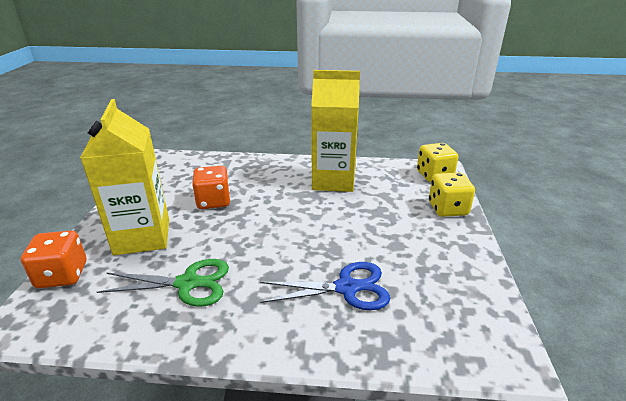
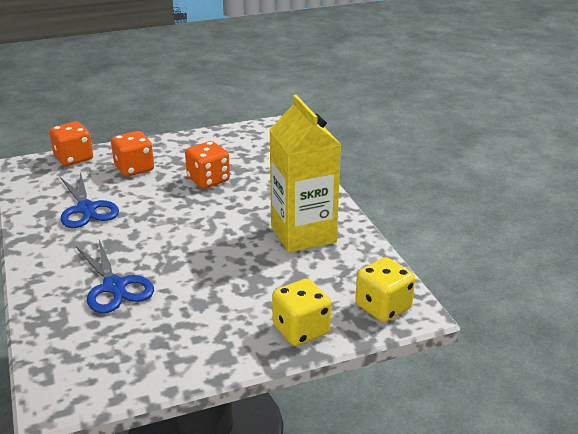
camera: 65 degrees right, 0 degrees up
(142, 237) = (134, 168): yellow carton -> orange dice
(187, 283) = (86, 209): green scissors -> blue scissors

